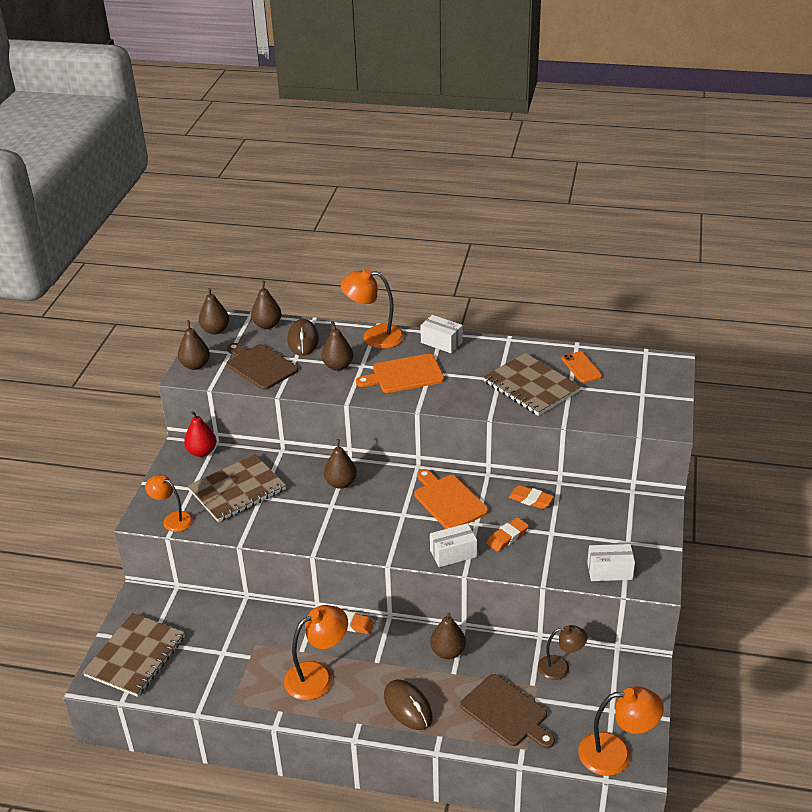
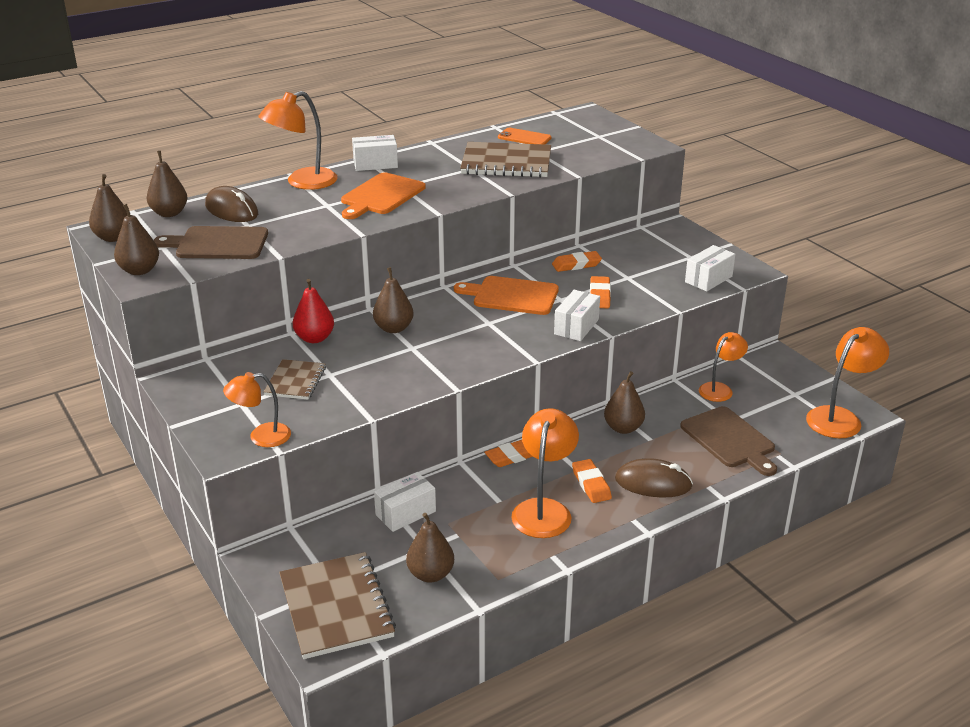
camera: 45 degrees left, 5 degrees down
(202, 452) = (202, 371): red pear -> red pear (314, 338)
(237, 490) = (295, 381): brown notebook -> brown notebook, size x0.57
(242, 621) = (405, 513): none -> white box
(338, 366) = (304, 214): brown pear -> brown pear (430, 574)
(369, 679) = (591, 484): none -> orange eraser
(506, 712) = (730, 439): brown cutting board -> brown cutting board turned 60 degrees clockwise
(560, 667) = (720, 389): brown lamp -> orange lamp

